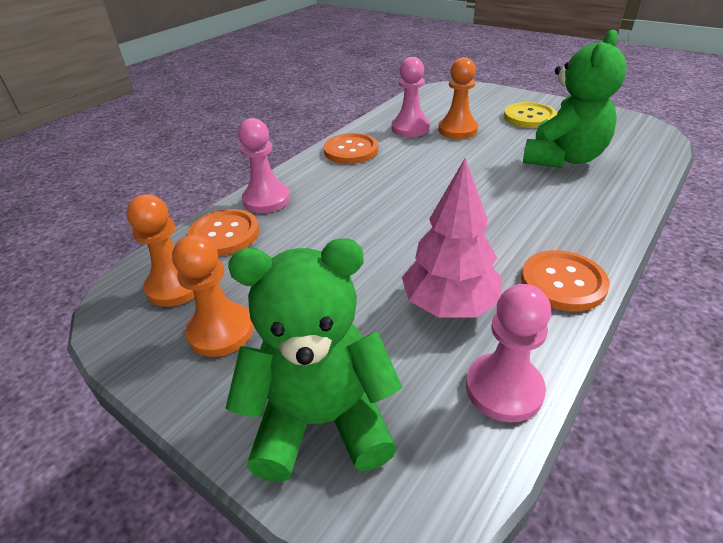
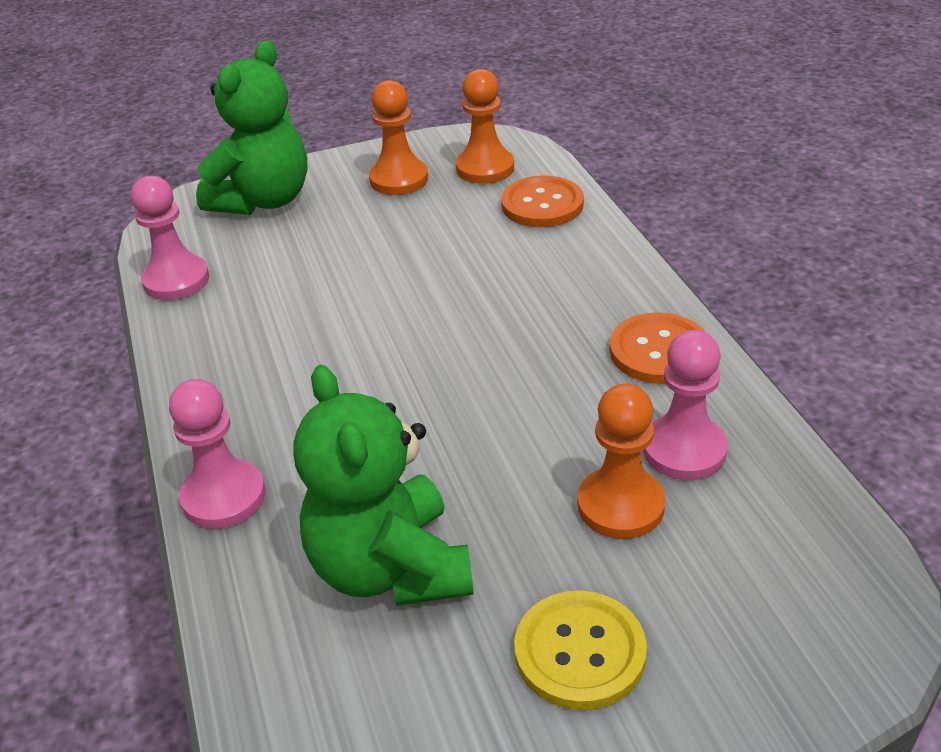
camera: 125 degrees right, 0 degrees up
(266, 200) = (587, 244): pink pawn -> pink pawn (223, 497)
(449, 304) = (277, 295): pink tree -> none
(563, 282) = (206, 377): orange button -> none

